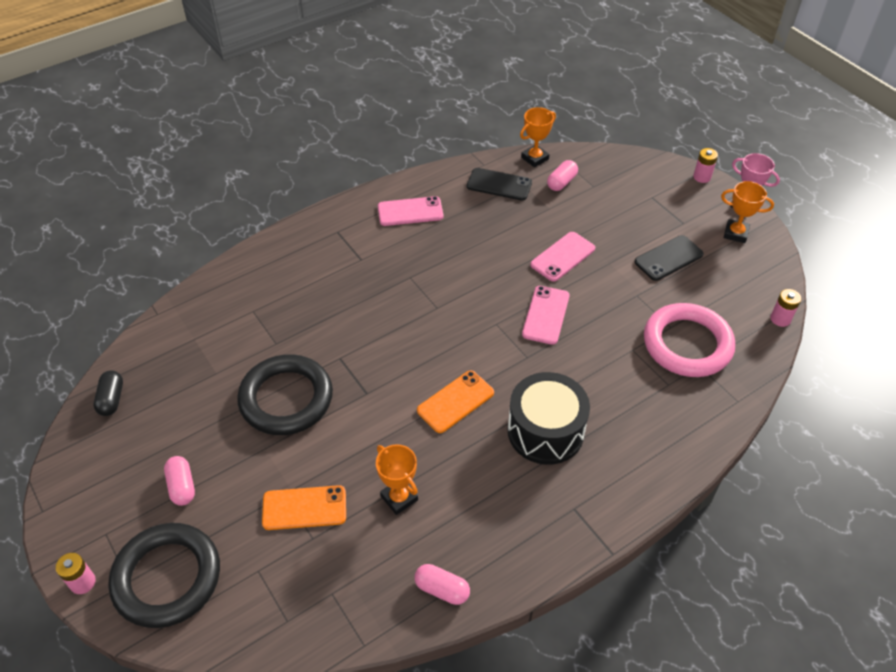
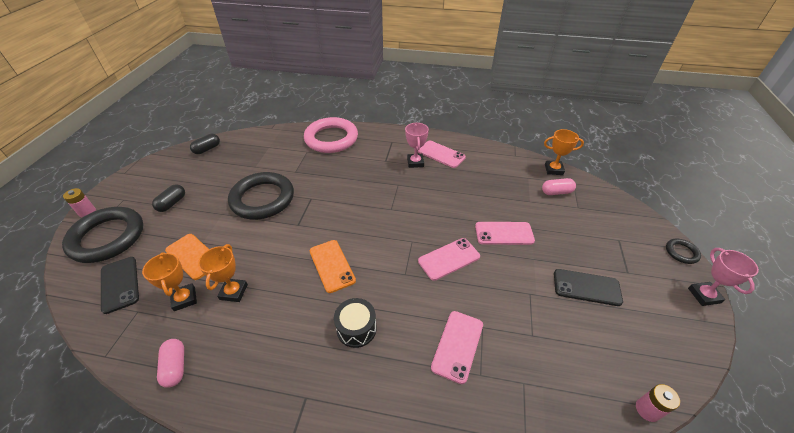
camera: 45 degrees right, 5 degrees down
(182, 486) = (172, 203): pink capsule -> black capsule
(395, 239) = (415, 162): none -> pink trophy
(455, 401) = (332, 265): orange phone -> orange phone turned 60 degrees clockwise
(499, 184) = (511, 170): black phone -> black phone (120, 284)
(545, 431) = (356, 328): black drum -> black drum, size x0.60
(631, 378) = (457, 346): none -> pink phone
(687, 344) = (531, 358): pink ring -> pink ring (331, 138)
(702, 177) = (681, 252): pink battery -> black ring
(735, 233) = (672, 310): orange trophy -> orange trophy (184, 299)

